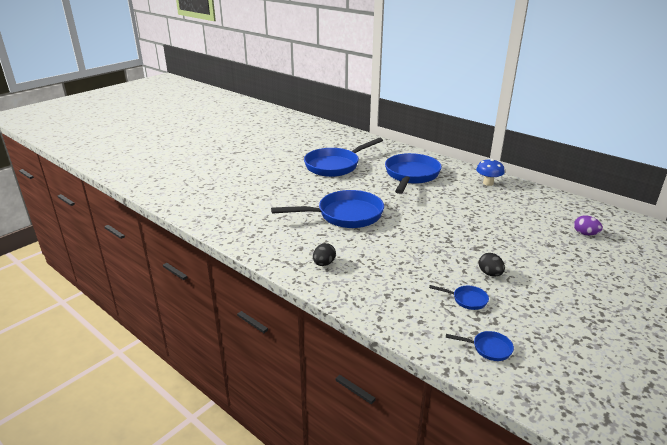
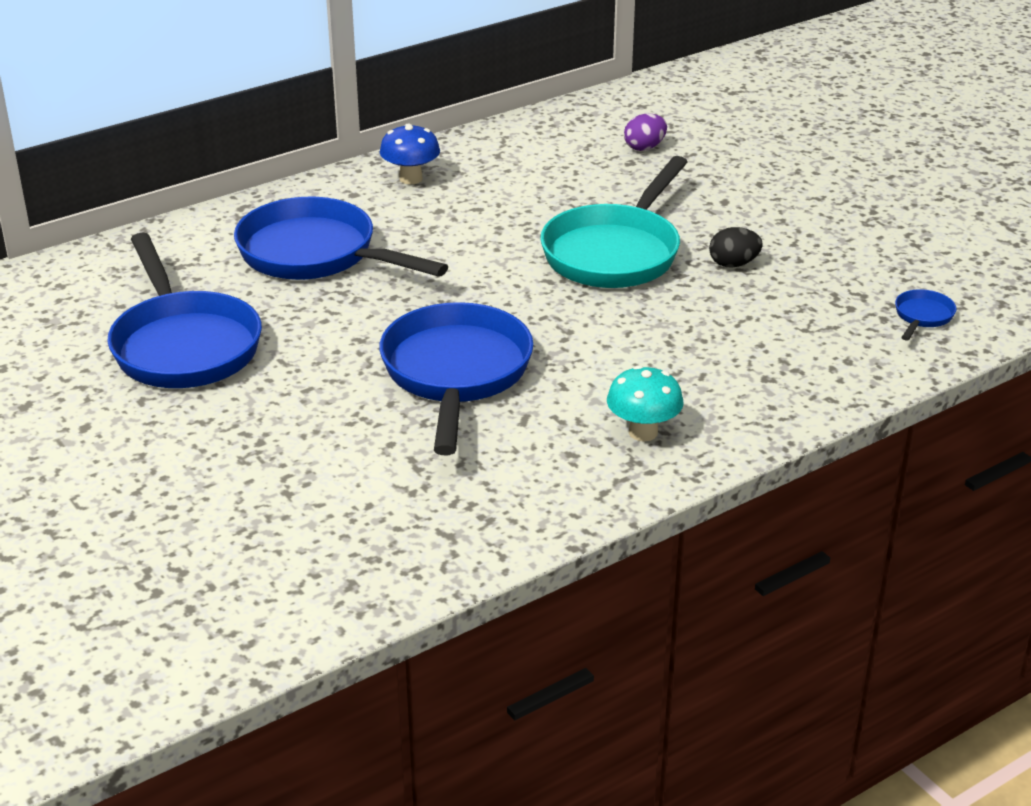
camera: 75 degrees left, 5 degrees up
(324, 264) = (643, 432): black egg -> turquoise mushroom
(467, 300) = (800, 304): blue pan -> none
(470, 238) = (615, 252): none -> turquoise pan

